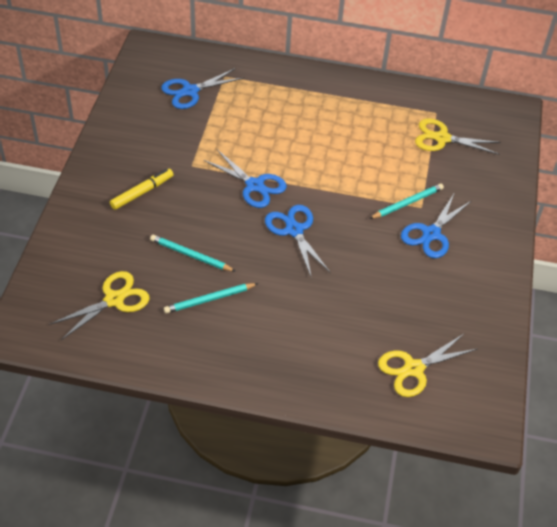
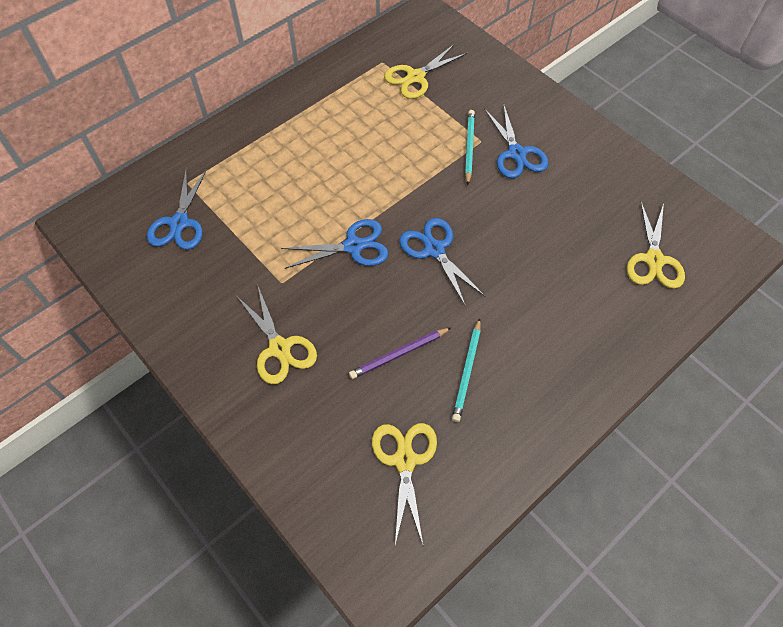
camera: 50 degrees left, 10 degrees up
(142, 192) = (280, 348): yellow marker -> yellow scissors
(191, 255) = (399, 354): turquoise pencil -> purple pencil
(294, 230) = (434, 249): blue scissors -> blue scissors turned 45 degrees clockwise

